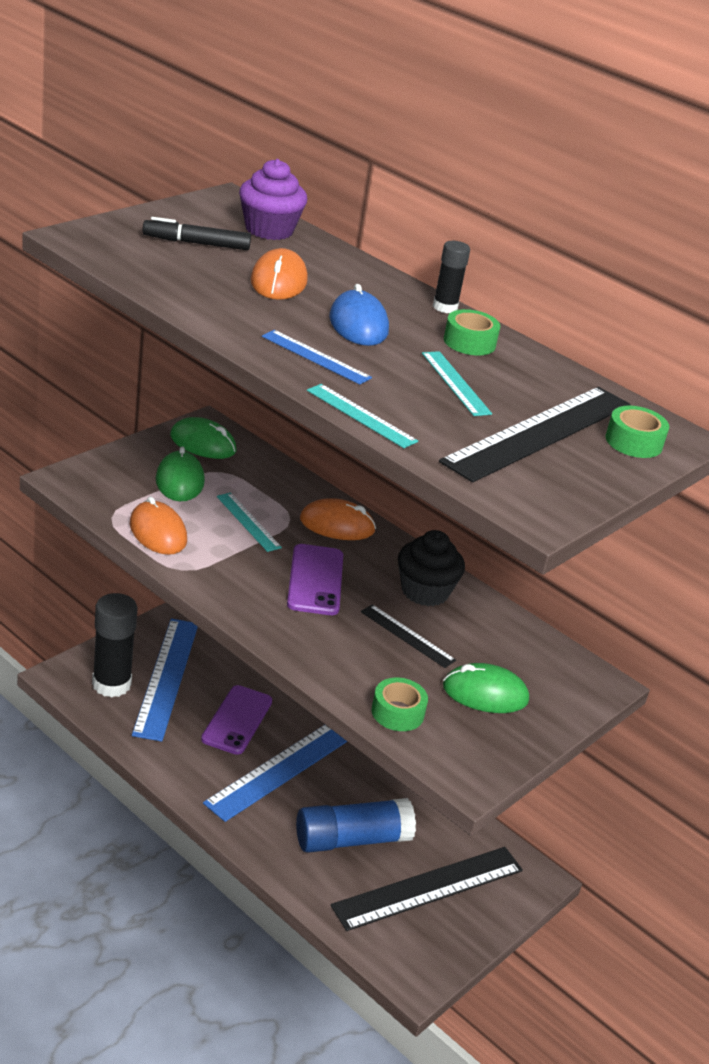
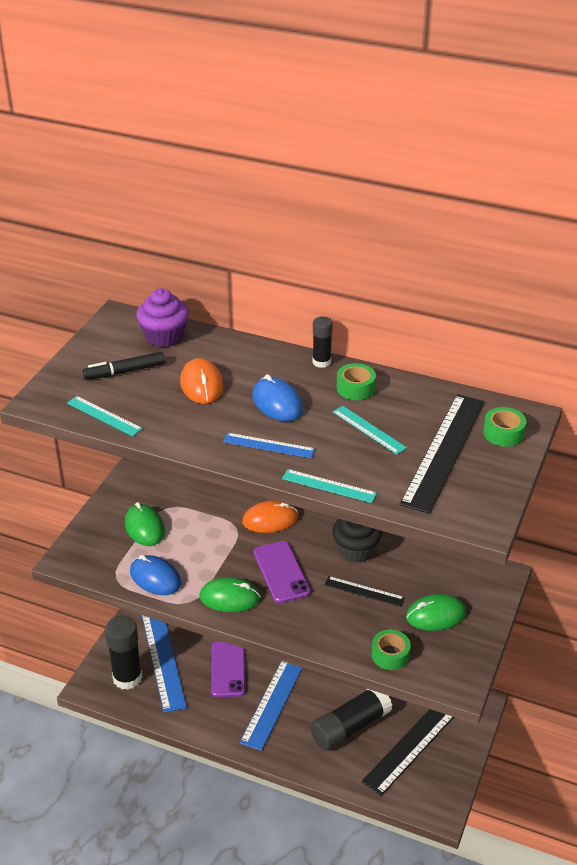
camera: 15 degrees left, 5 degrees up
(158, 532) = (155, 578): orange mouse -> blue mouse
(203, 443) = (141, 488): green mouse -> green mouse (230, 598)
(248, 521) = (210, 542): turquoise ruler -> turquoise ruler (104, 416)
(351, 839) = (350, 727): blue glue stick -> black glue stick

